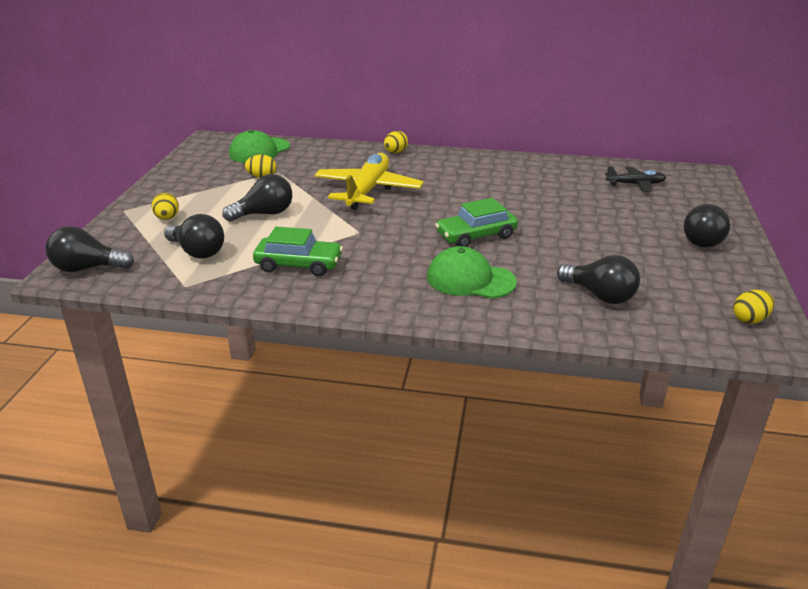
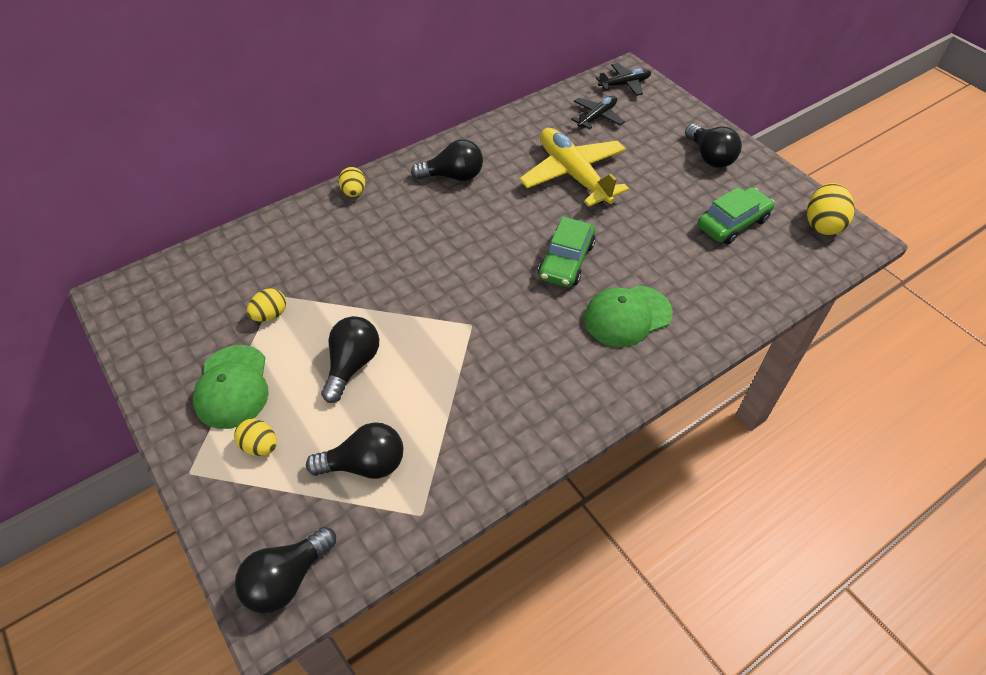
camera: 45 degrees left, 20 degrees up
(259, 151) = (206, 277): green cap -> green cap (232, 387)
(299, 265) = (480, 405): green car -> green car (732, 223)
(368, 190) = (403, 263): yellow plane -> yellow plane (573, 174)
(600, 295) = (723, 266): black light bulb -> black light bulb (453, 176)
(693, 178) = (624, 84): none -> black plane
(749, 319) = (822, 224): yellow egg -> yellow egg, size x1.56

